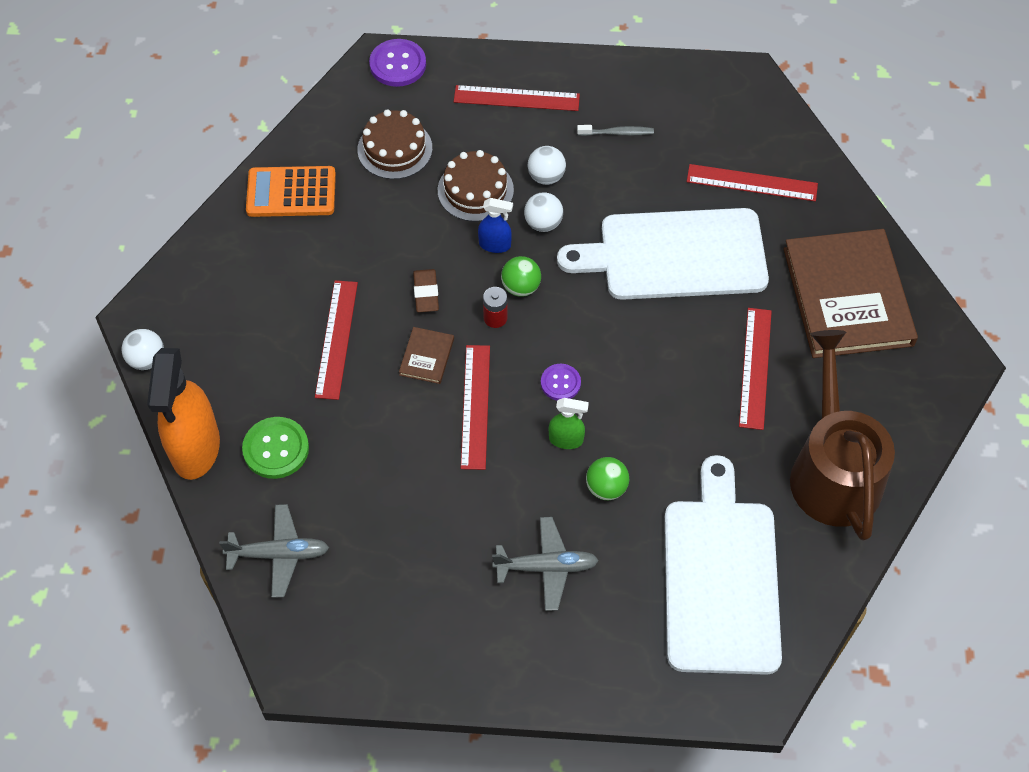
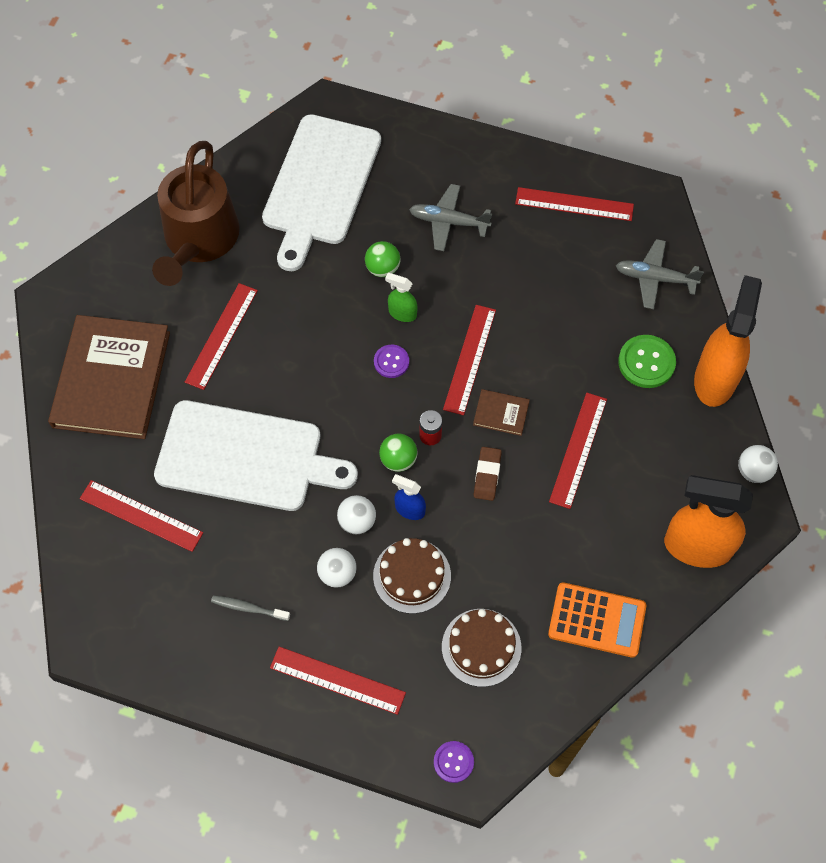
camera: 165 degrees left, 5 degrees up
(201, 275) = (697, 547): none -> orange spray bottle
(395, 631) = (574, 204): none -> red ruler
(398, 64) = (453, 762): purple button -> purple button, size x0.63
(426, 357) = (501, 413): brown book -> brown book turned 75 degrees clockwise

